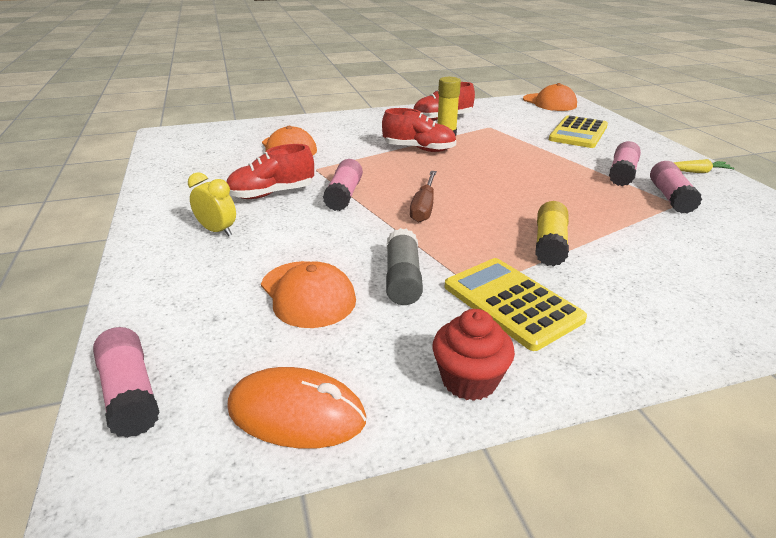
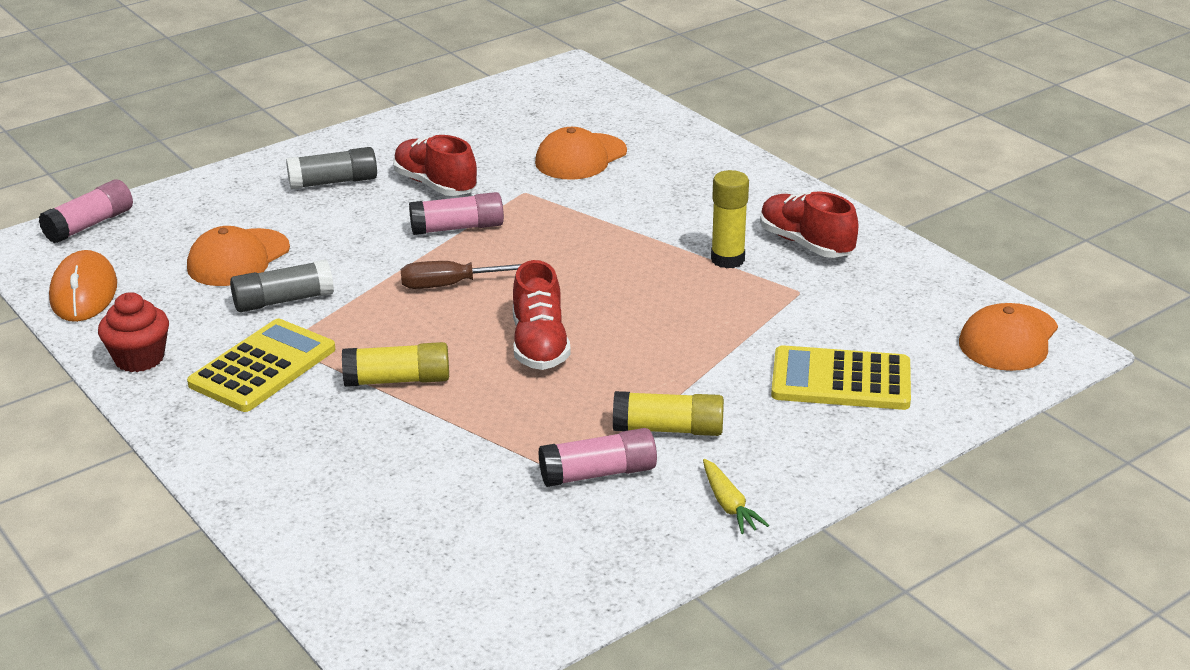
camera: 70 degrees right, 0 degrees up
(217, 231) = (333, 182): yellow clock -> grey glue stick
(419, 149) = (647, 248): red shoe -> red shoe (539, 345)
(622, 174) = (668, 429): pink glue stick -> yellow glue stick

